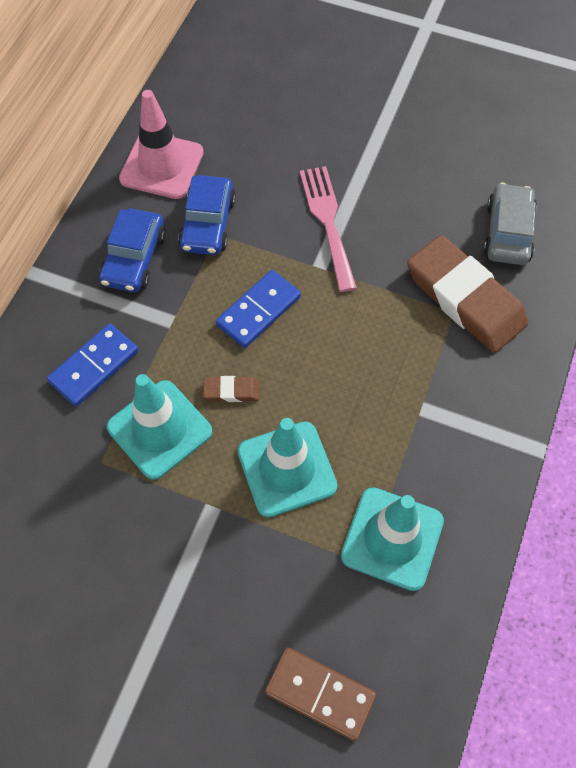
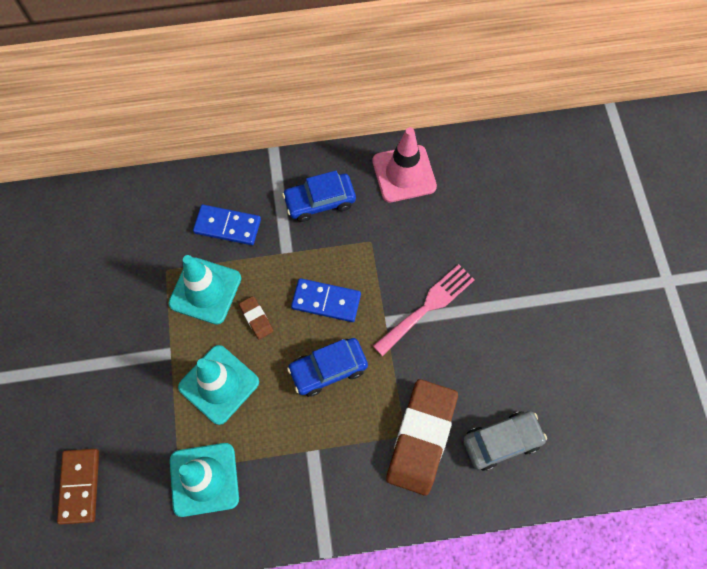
camera: 60 degrees right, 5 degrees up
(208, 224) = (375, 230): blue car -> blue car (328, 369)

